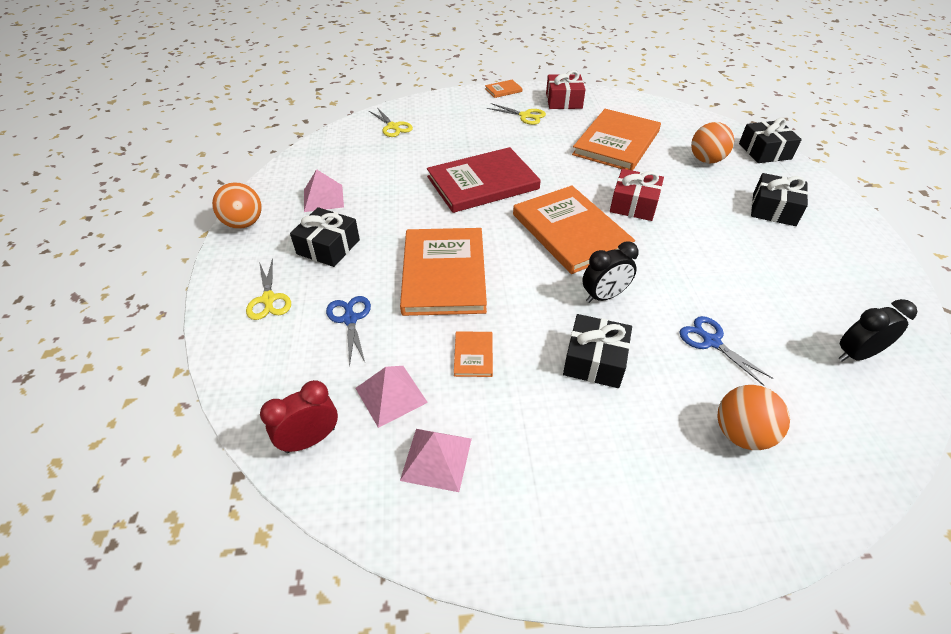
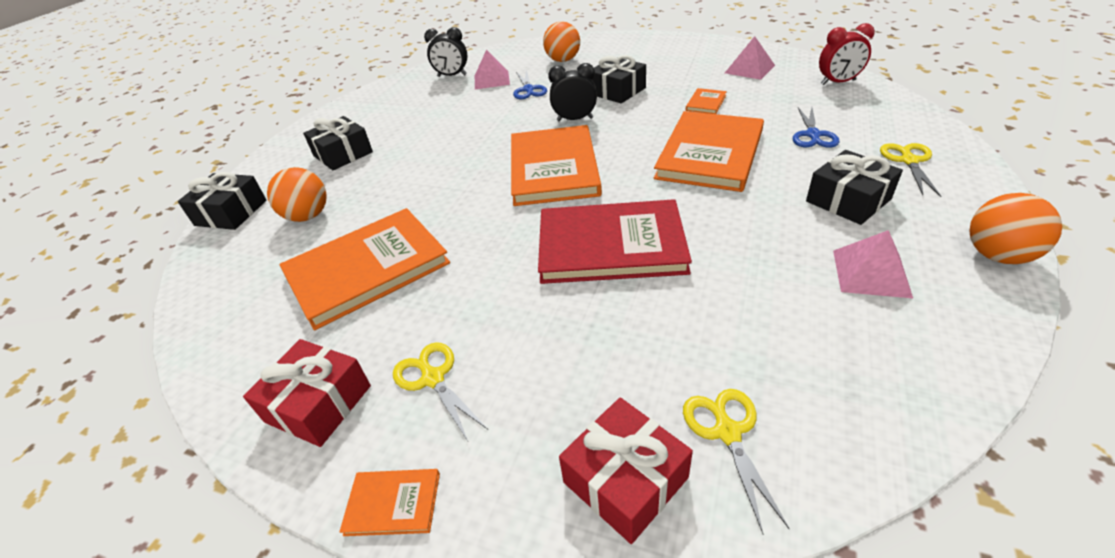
camera: 150 degrees left, 5 degrees down
(391, 395) = (777, 93): pink pyramid -> pink pyramid (491, 80)
(634, 204) = (459, 182): red gift -> red gift (625, 480)

